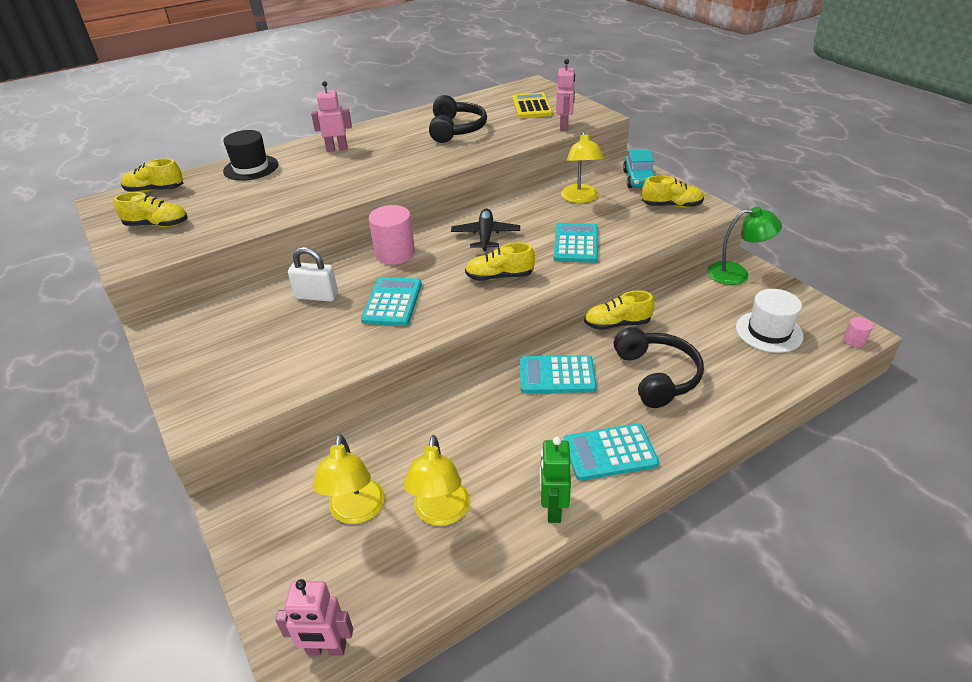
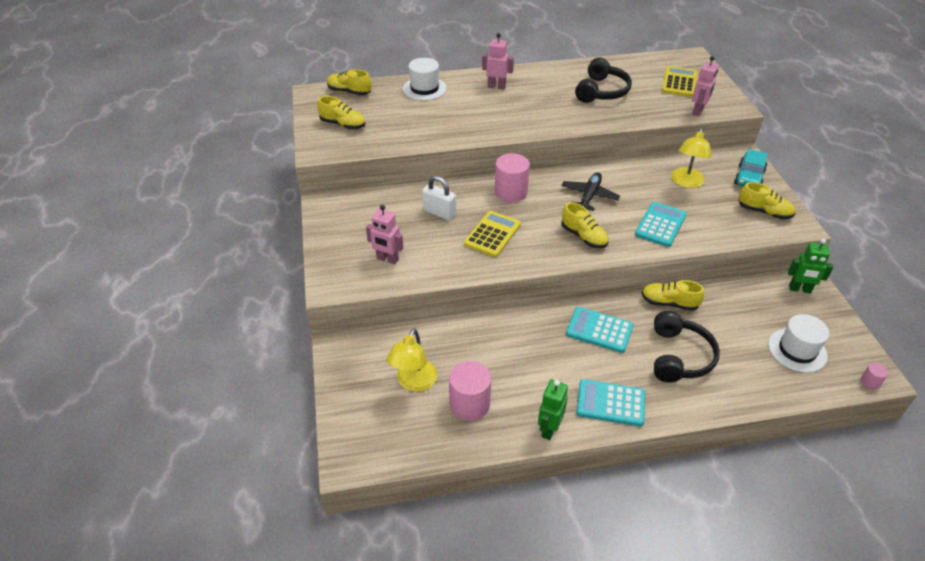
camera: 20 degrees right, 5 degrees up
(251, 168) = (424, 88): black hat -> white hat
(326, 648) = (365, 463): pink robot -> pink robot (387, 259)
(392, 302) = (492, 234): turquoise calculator -> yellow calculator
(440, 513) = (469, 404): yellow lamp -> pink cylinder
(499, 276) = (583, 237): yellow shoe -> yellow shoe turned 150 degrees counterclockwise
(736, 273) = (799, 289): green lamp -> green robot

